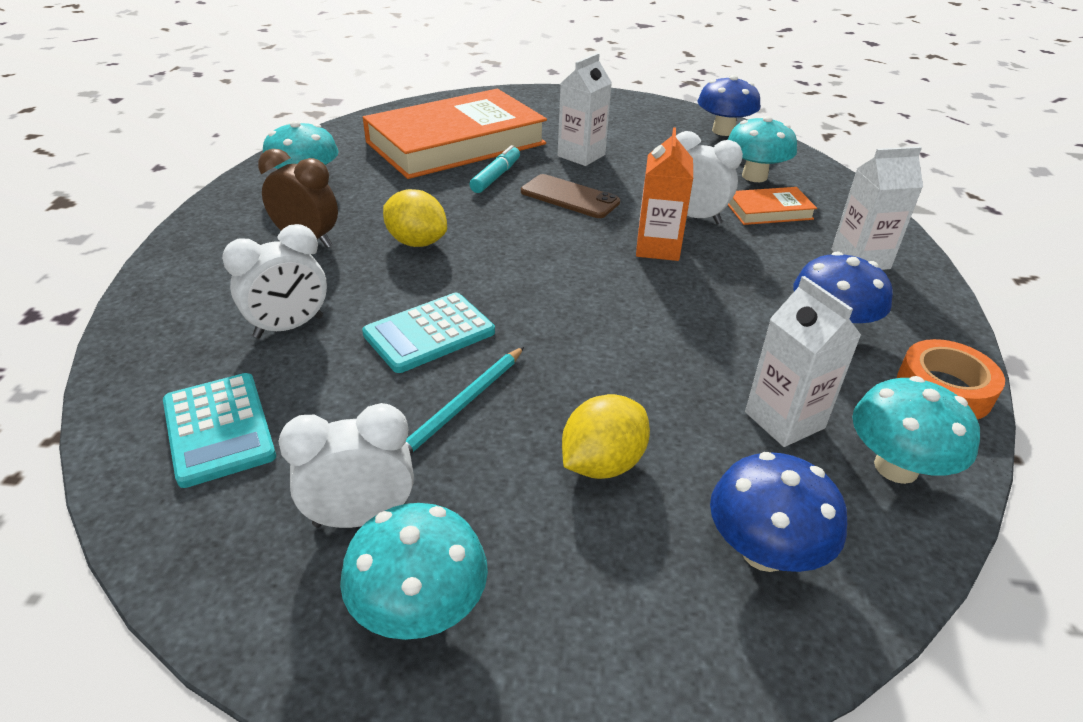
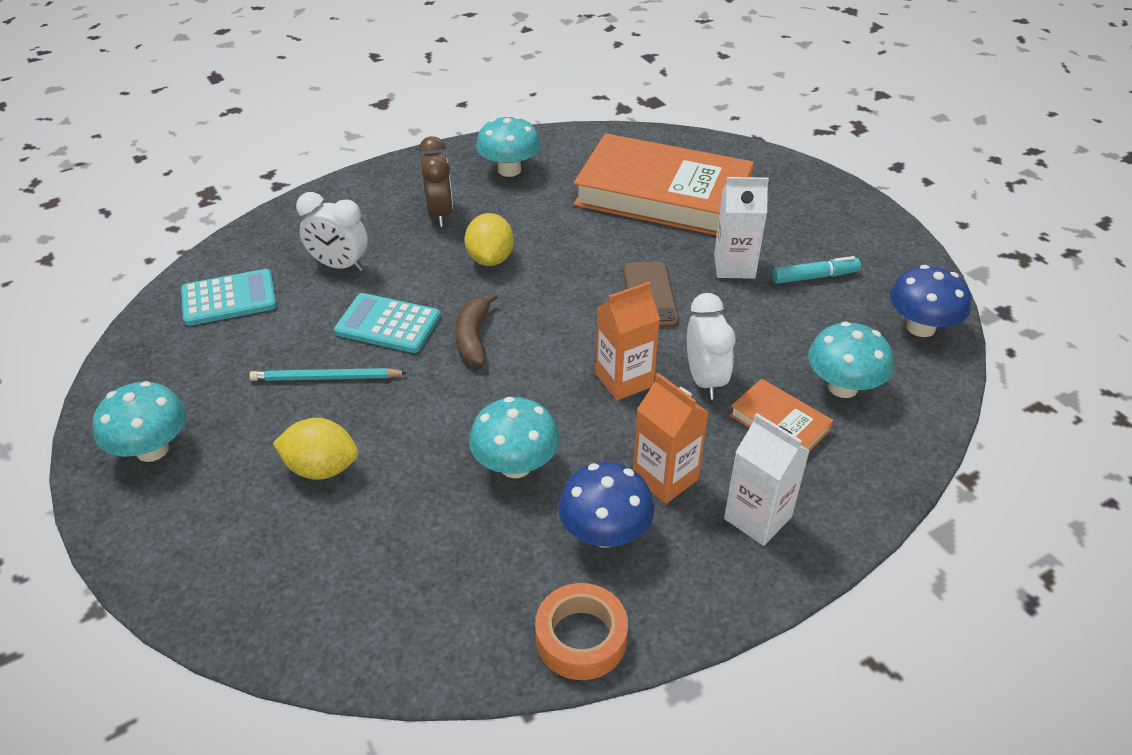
camera: 55 degrees right, 5 degrees up
(218, 429) = (229, 298): turquoise calculator -> turquoise calculator turned 135 degrees counterclockwise
(361, 517) = (201, 391): white clock -> none
(496, 176) = (634, 242): turquoise marker -> turquoise marker (814, 277)
(515, 294) = (473, 337): none -> brown banana
(764, 551) = (295, 582): blue mushroom -> none
(784, 420) = (447, 545): white carton -> none
(788, 277) = (665, 478): none -> orange carton
(896, 467) = (442, 631): turquoise mushroom -> turquoise mushroom (515, 465)

